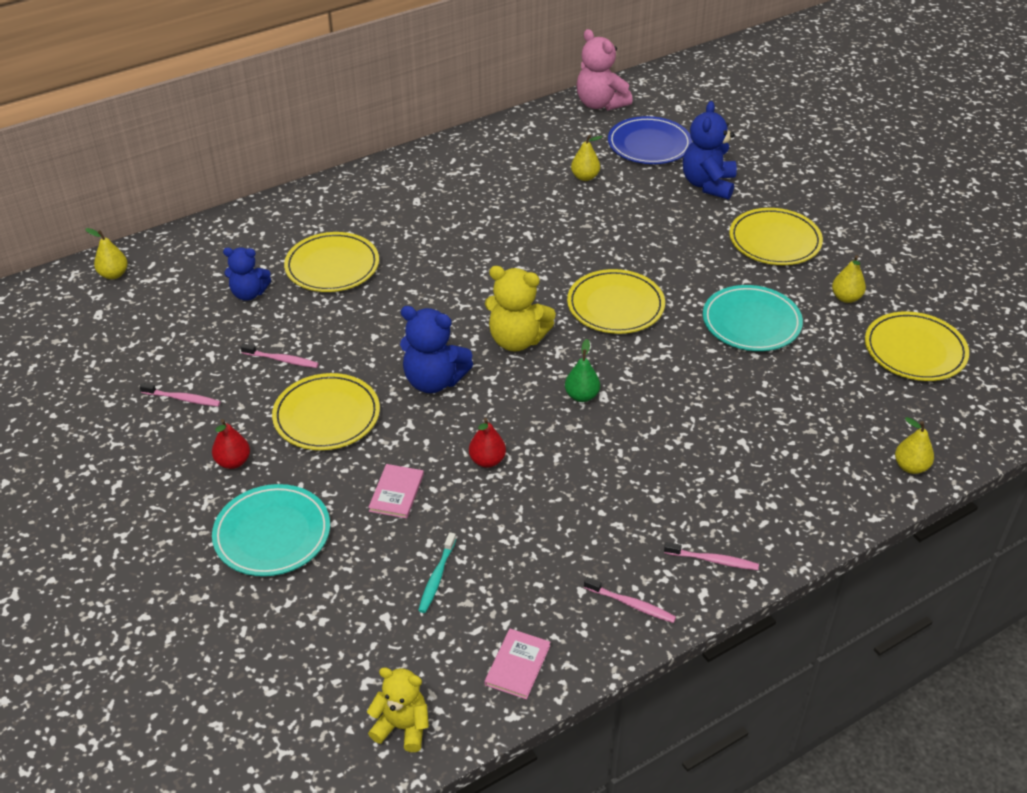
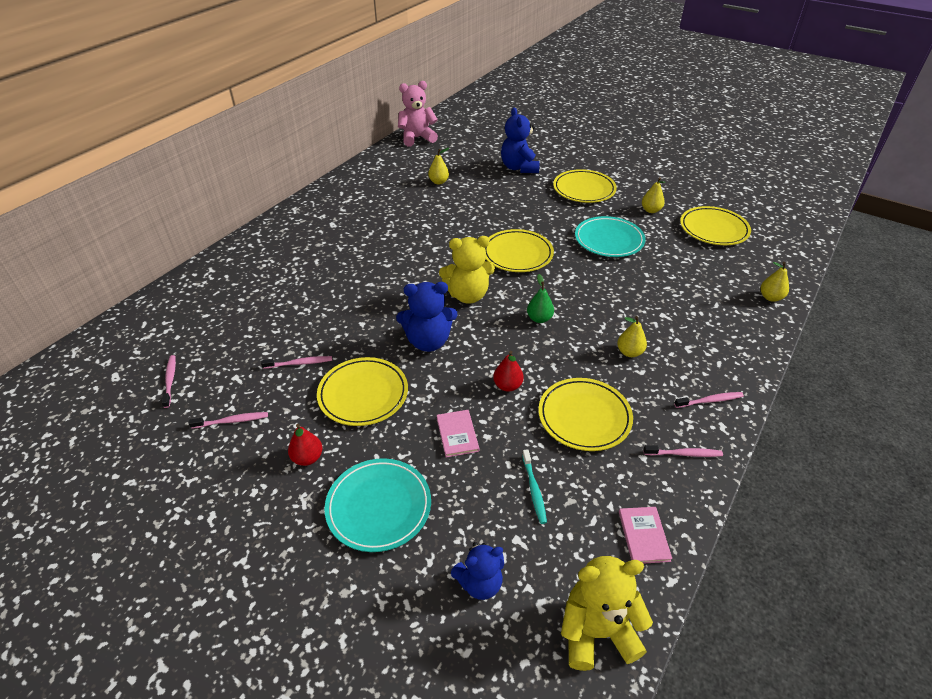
camera: 25 degrees left, 0 degrees up
(114, 274) = (113, 341): yellow pear -> yellow pear (629, 352)
(147, 336) = (170, 380): none -> pink toothbrush
(249, 293) = (241, 322): blue teddy bear -> blue teddy bear (480, 583)
(332, 266) = (297, 284): yellow plate -> yellow plate (584, 417)
(402, 727) = (597, 632): yellow teddy bear -> yellow teddy bear, size x1.51
(600, 104) = (417, 138): pink teddy bear -> pink teddy bear turned 135 degrees clockwise
(649, 145) = (465, 154): blue plate -> none

